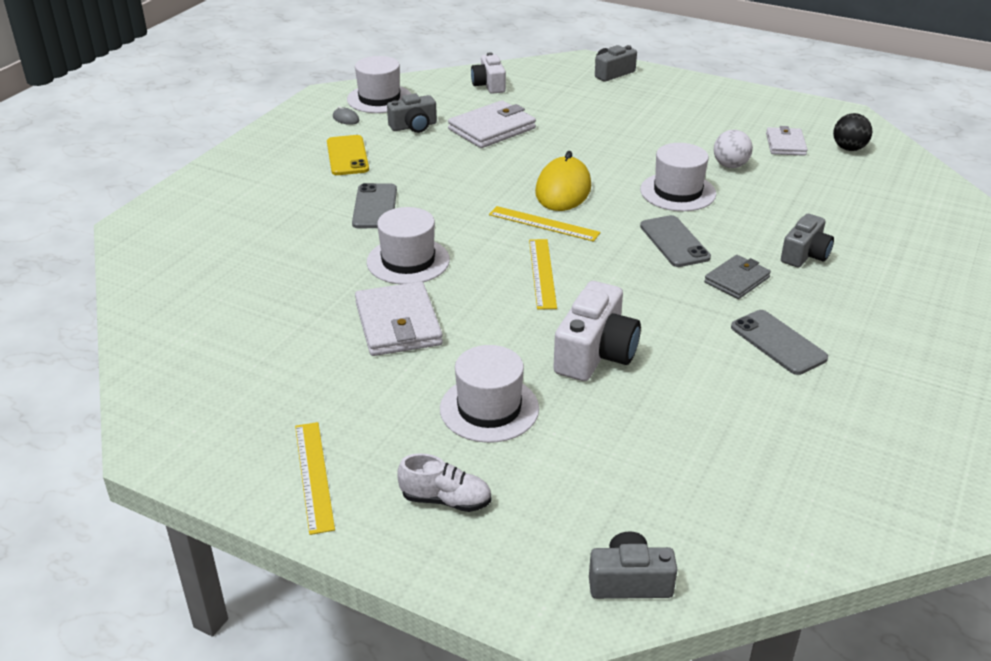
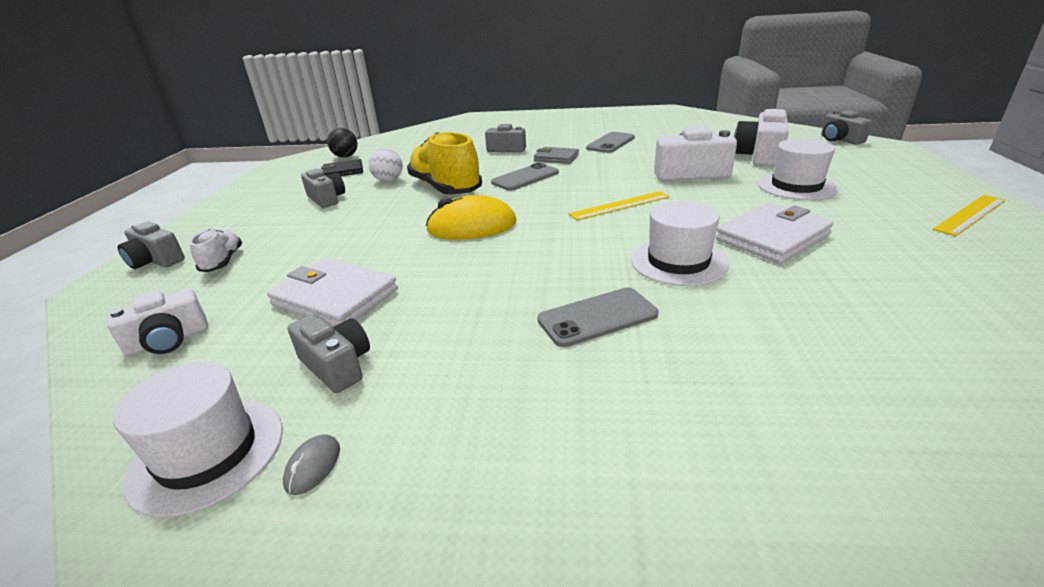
camera: 110 degrees left, 5 degrees down
(347, 156) = (470, 399): yellow phone -> none
(446, 500) = (888, 178): white shoe -> white shoe (223, 261)
(544, 224) = (542, 221): yellow ruler -> none
(616, 445) = (759, 156): none -> white camera
(678, 192) = (445, 188): white hat -> yellow shoe
(697, 133) = (326, 199): none -> grey camera
(785, 144) = (343, 171): white wallet -> black wallet

